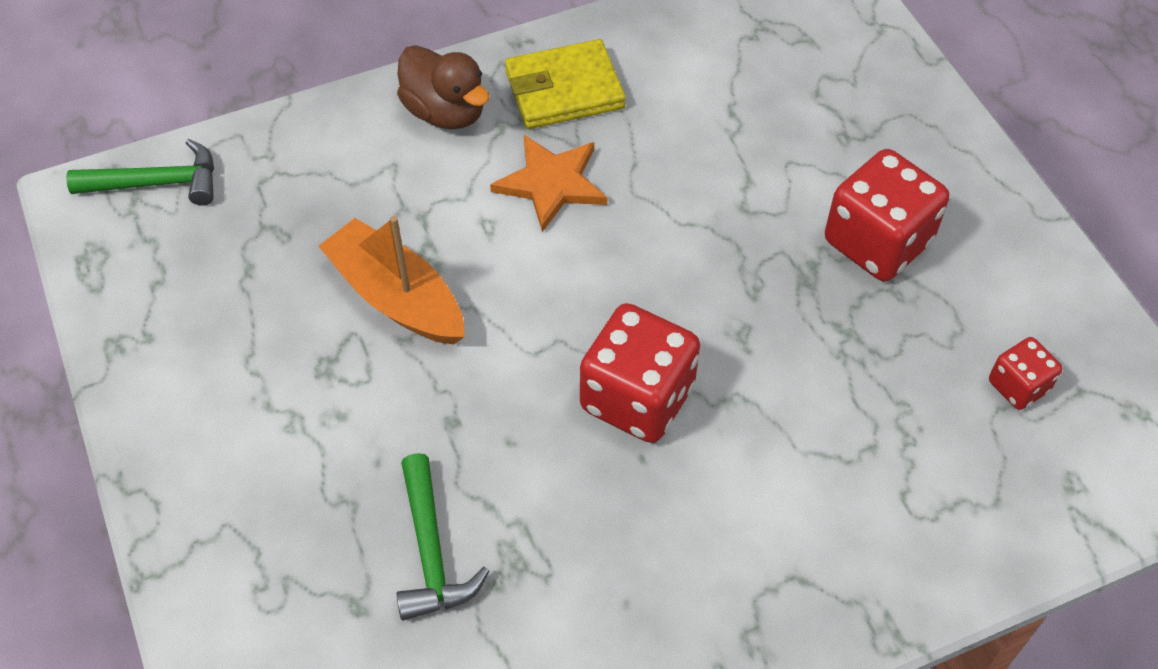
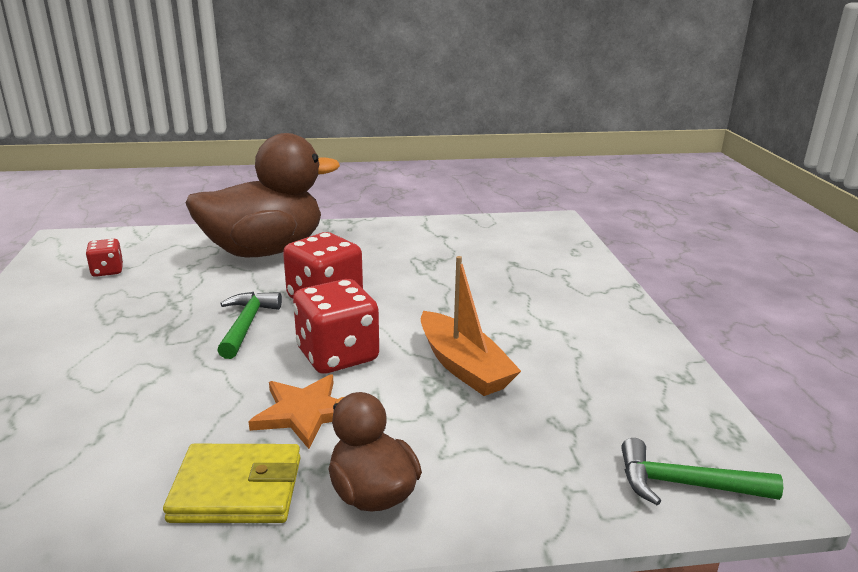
camera: 165 degrees left, 30 degrees down
(431, 551) = (471, 271): green hammer -> green hammer (247, 325)
(822, 523) = (265, 251): none -> brown duck
(877, 242) = (98, 335): red dice -> red dice (337, 355)

